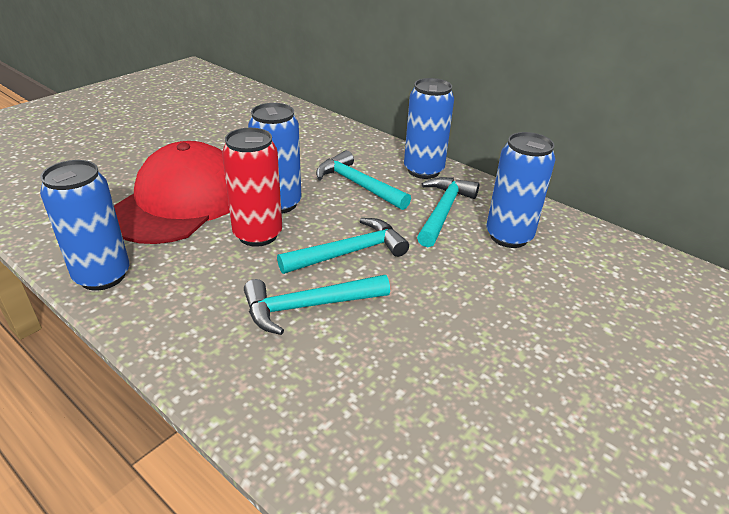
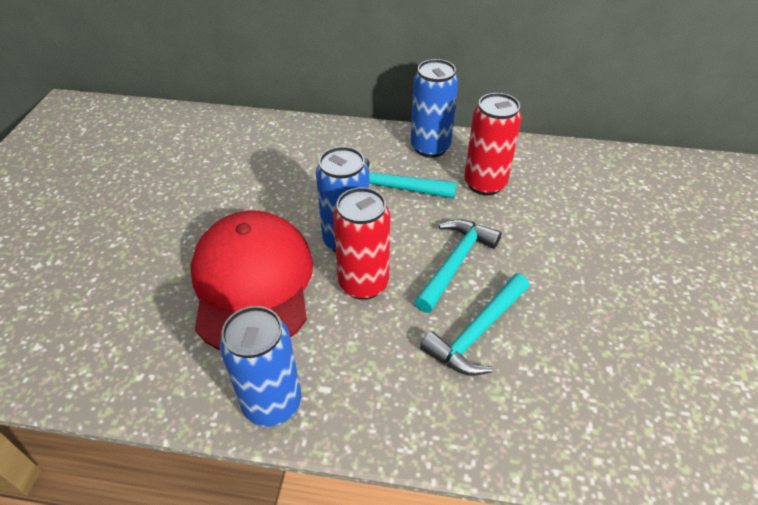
camera: 30 degrees left, 10 degrees up
(443, 211) = (485, 184): turquoise hammer -> red can
(509, 236) = (552, 187): blue can -> none

